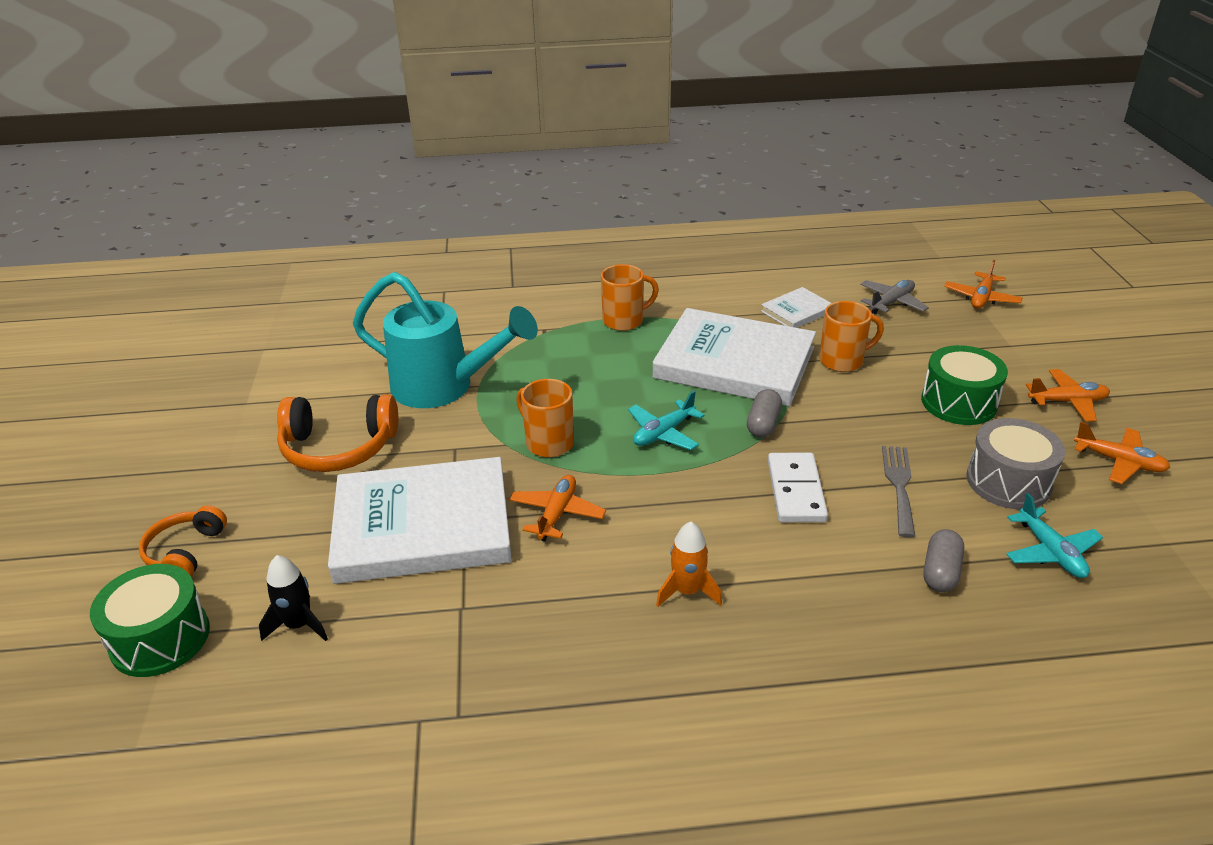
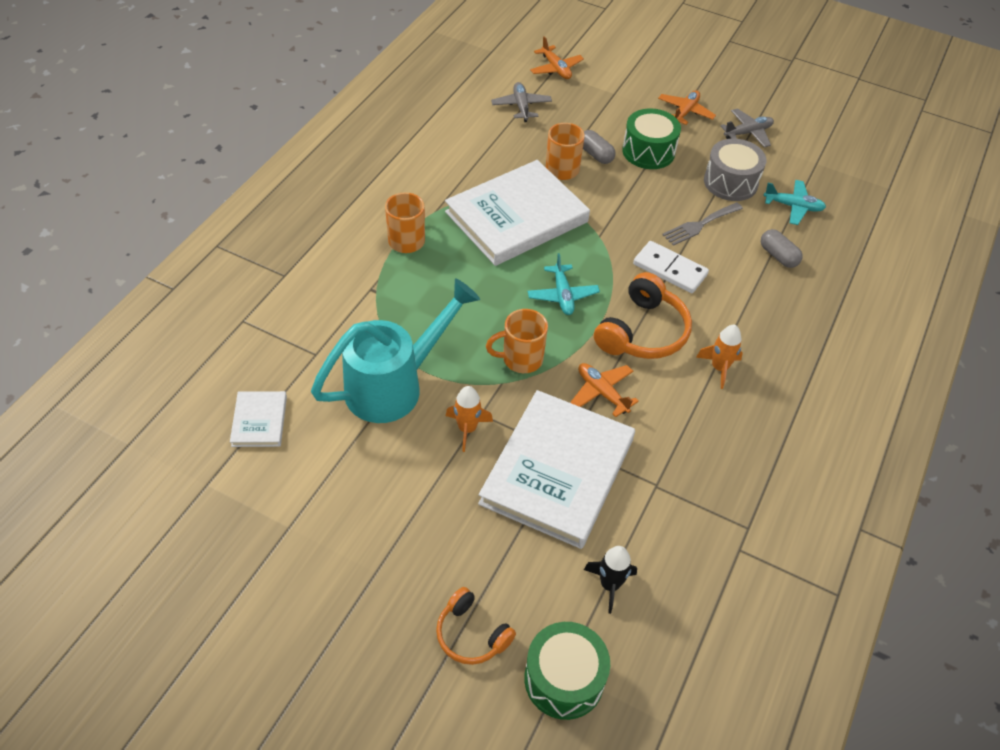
camera: 60 degrees left, 15 degrees up
(338, 448) = (417, 485): orange headphones -> orange headphones (643, 332)
(429, 448) = (467, 429): none -> orange rocket
(763, 424) = (595, 244): grey capsule -> grey capsule (595, 154)
(797, 311) = (486, 152): white book -> white book (259, 421)
(899, 485) = (700, 225): grey fork -> grey fork turned 75 degrees counterclockwise
(1119, 462) = (748, 133): orange plane -> grey plane

